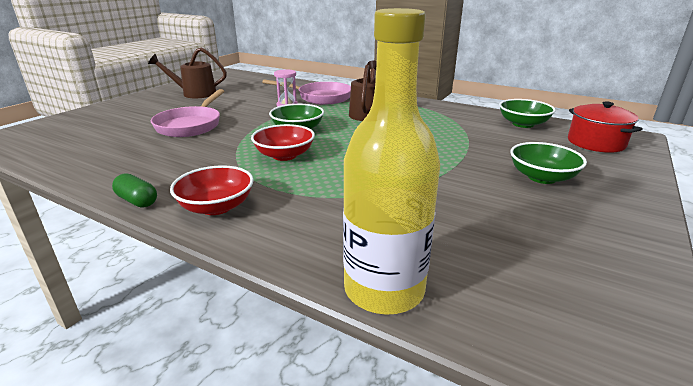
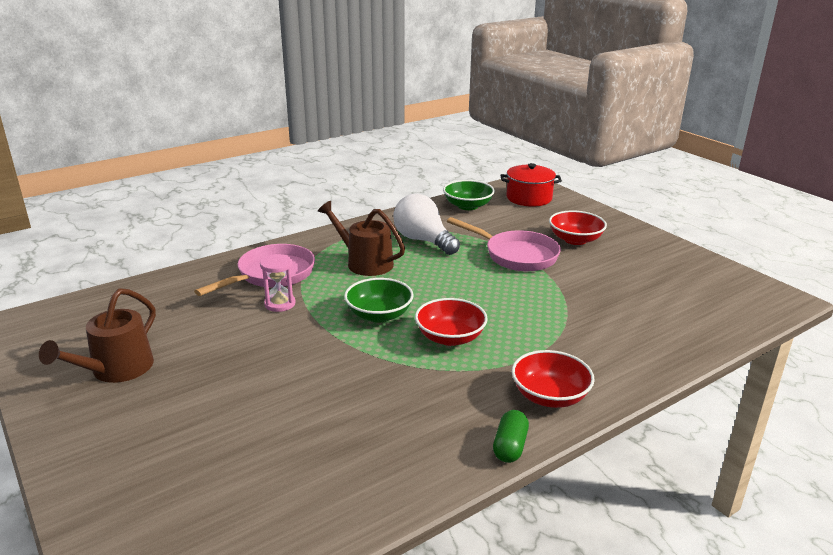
camera: 65 degrees left, 0 degrees up
(137, 201) = (510, 446): green capsule -> green capsule turned 45 degrees counterclockwise
(191, 125) = (284, 389): pink pan -> pink pan (516, 255)
(384, 290) = (700, 344): yellow bottle -> none
(429, 121) = (423, 240): none -> white light bulb
(542, 177) = (575, 240): green bowl -> red bowl

